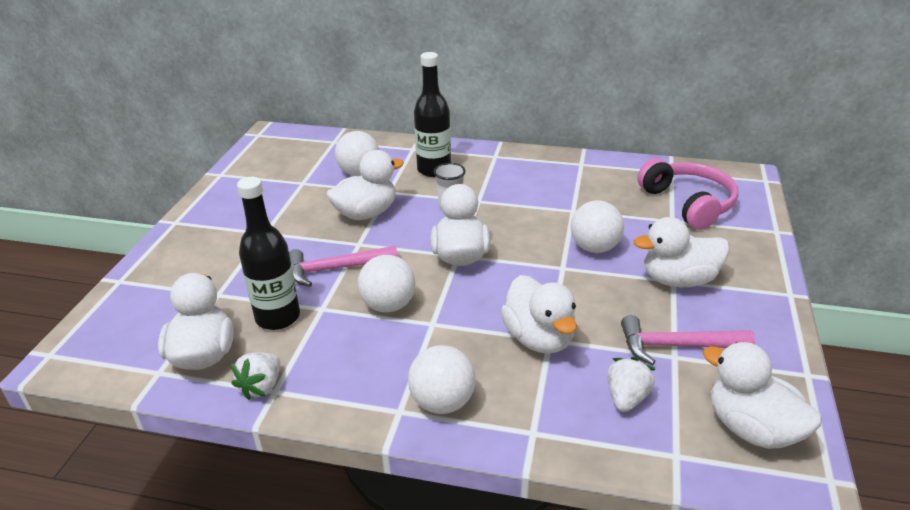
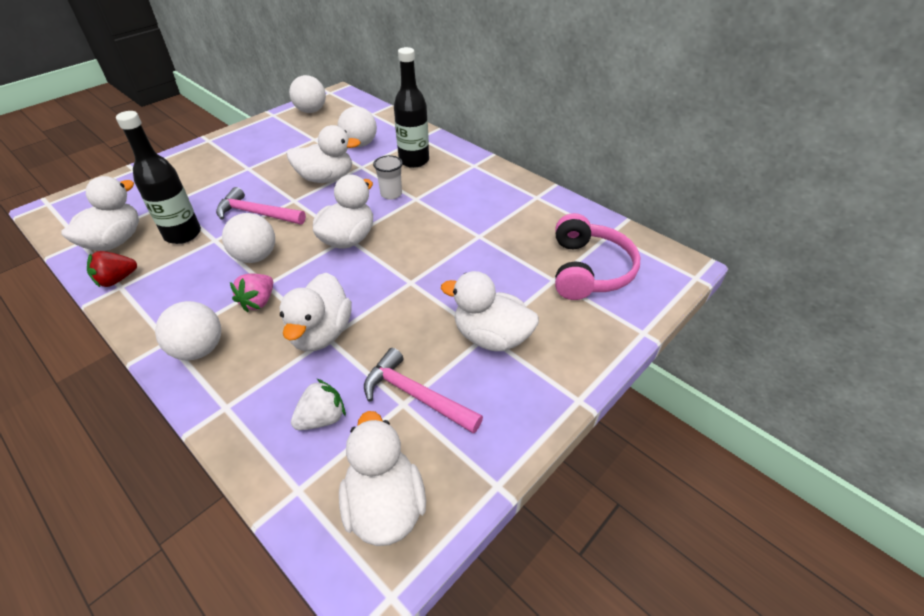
camera: 30 degrees right, 10 degrees up
(261, 387) = (117, 280): white strawberry -> red strawberry
(445, 340) = (258, 302): none -> pink strawberry
(594, 248) = (456, 276): white ball -> white ball (311, 111)

